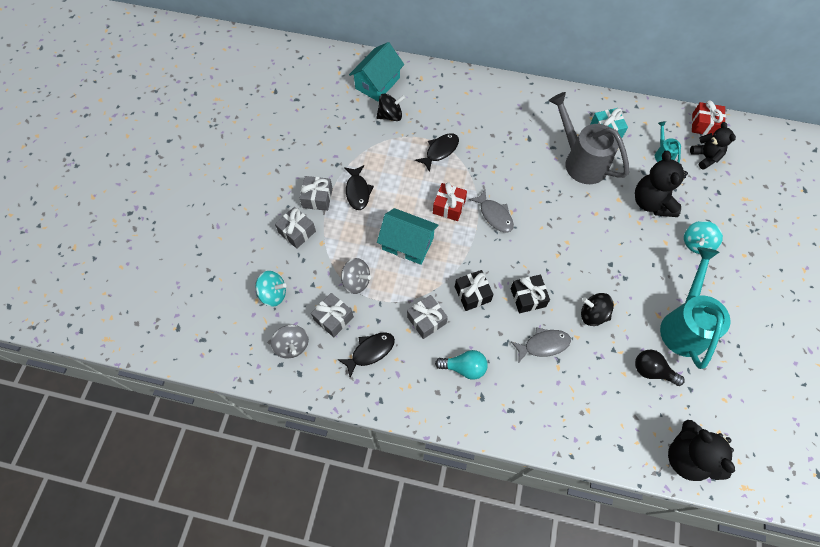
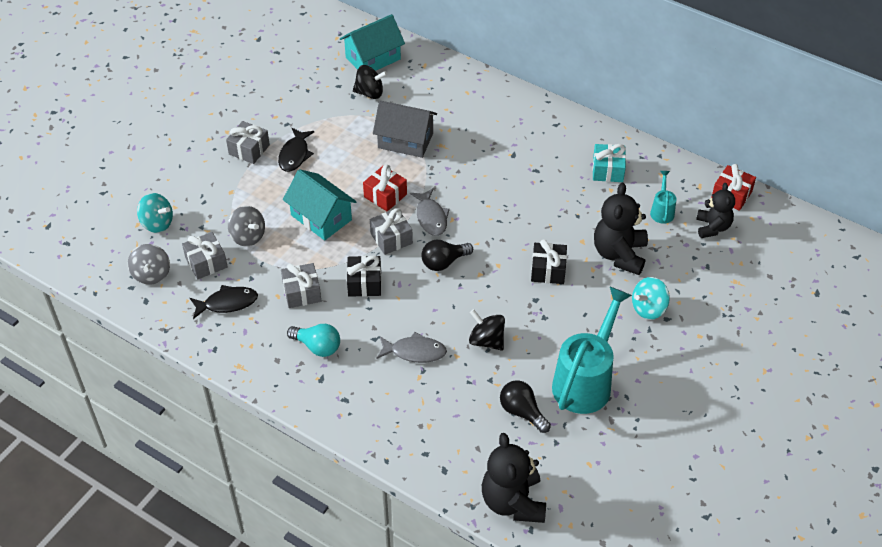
camera: 20 degrees right, 15 degrees down
(297, 232) = (211, 175): grey gift -> grey gift (391, 238)
(440, 151) = (405, 140): black fish -> grey house
(525, 253) = (444, 262): none -> black light bulb
(528, 297) = (423, 304): black gift -> black gift (548, 270)
(581, 161) = (560, 192): grey watering can -> none

